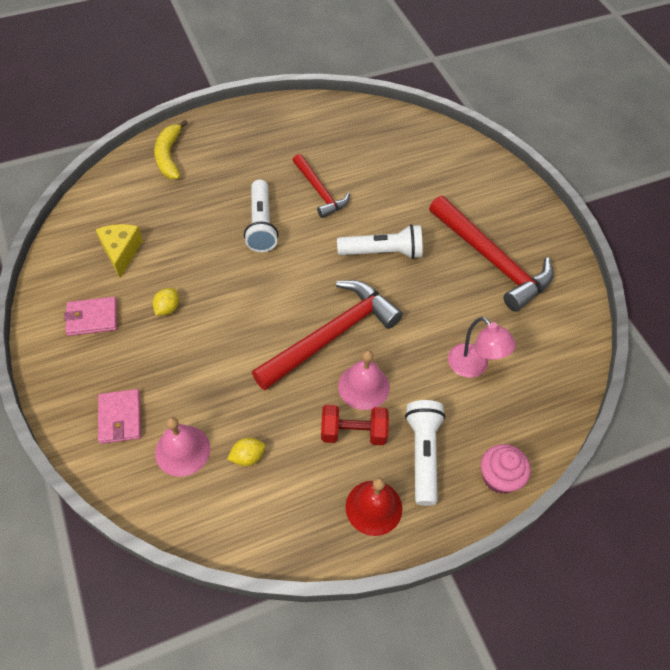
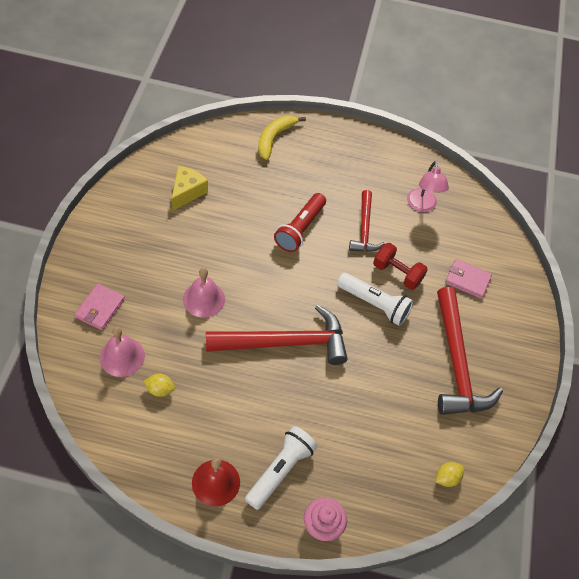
camera: 30 degrees right, 0 degrees up
(92, 318) = (133, 228): pink wallet -> pink wallet (467, 280)
(167, 308) = (187, 251): yellow lemon -> yellow lemon (447, 478)
(261, 225) = (300, 229): white flashlight -> red flashlight
(353, 432) = (244, 422): red dumbbell -> red dumbbell (397, 273)
(363, 386) = (278, 394): pink bell -> pink bell (204, 299)
(474, 367) = (372, 434): pink lamp -> pink lamp (422, 206)

